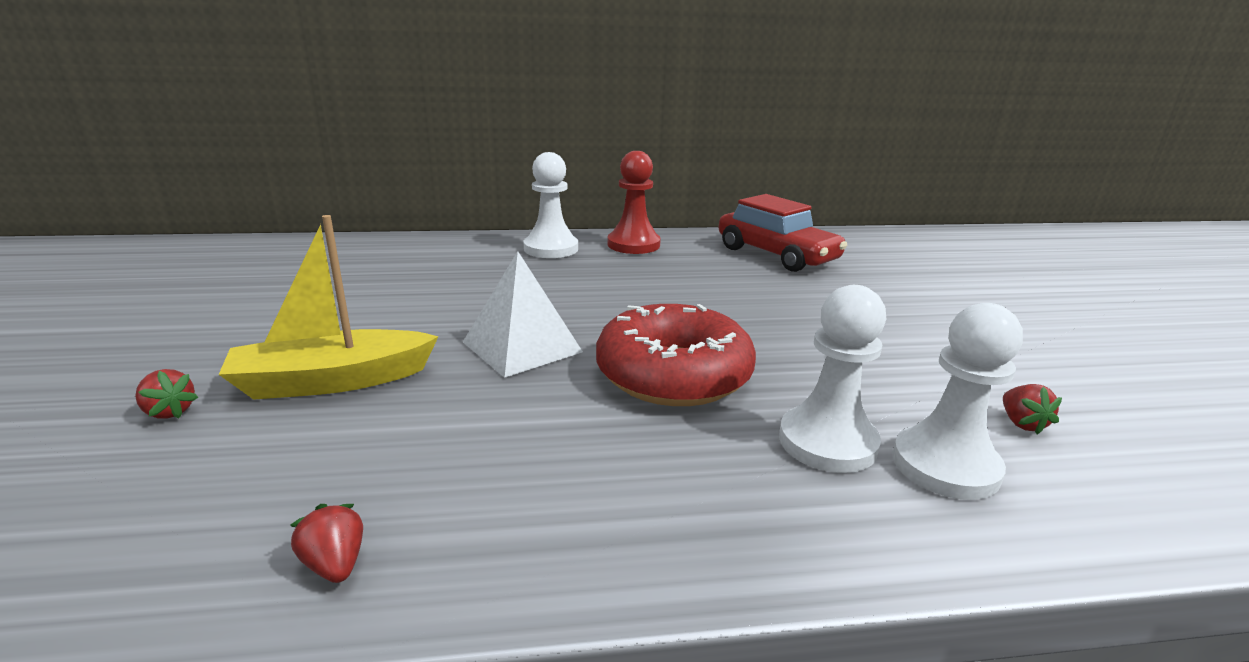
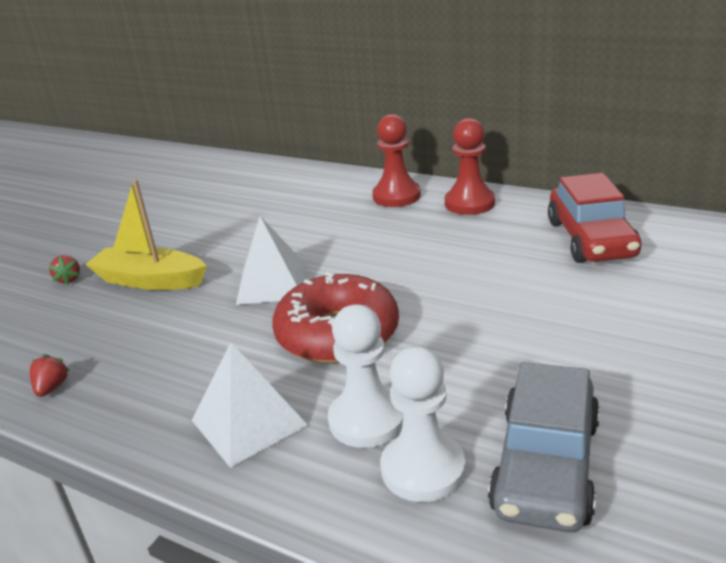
camera: 40 degrees right, 5 degrees up
(551, 249) = (396, 196): white pawn -> red pawn
(710, 492) = (249, 422): none -> white pyramid
(1022, 423) = (546, 466): red strawberry -> grey car

